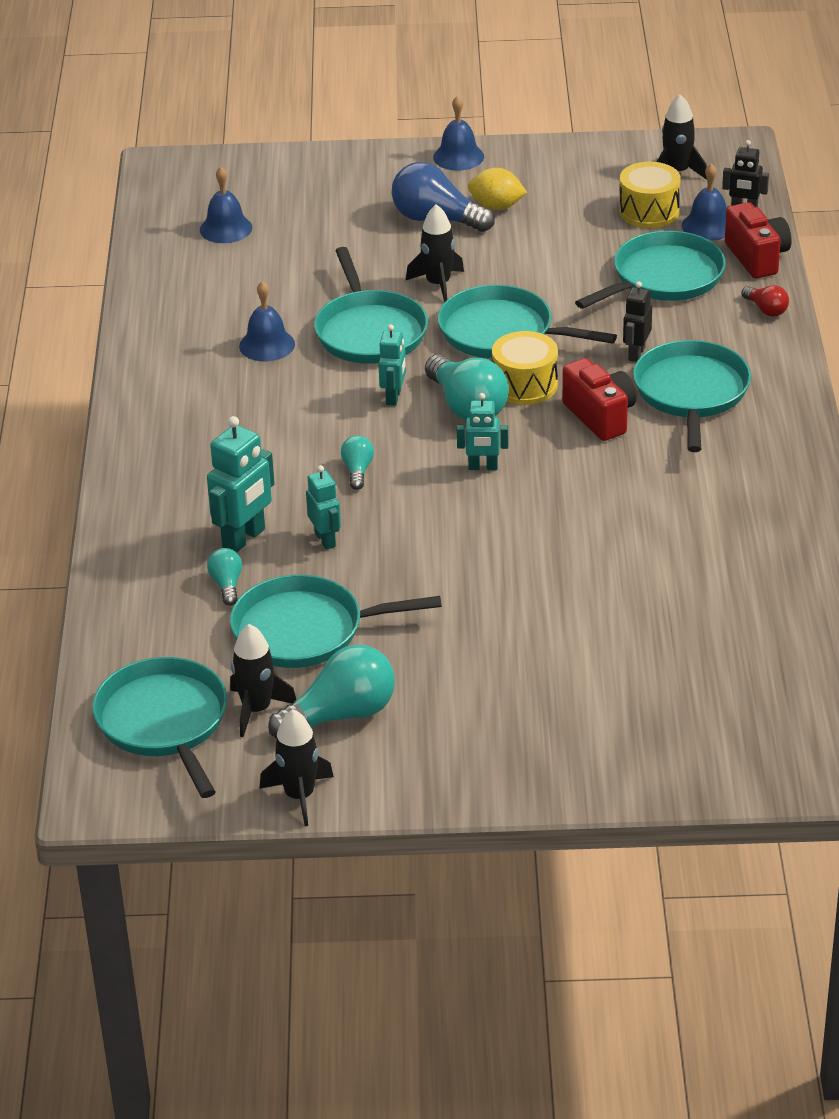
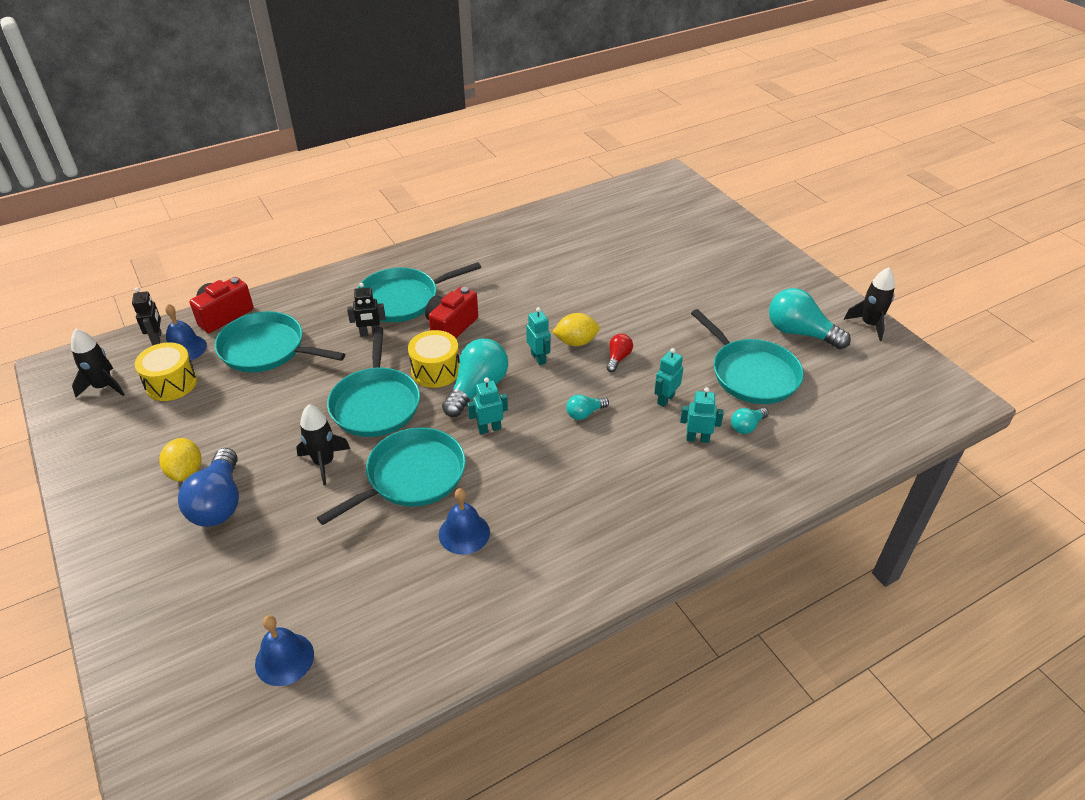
camera: 120 degrees left, 5 degrees up
(164, 722) = (881, 399): turquoise pan -> none
(244, 538) = (697, 438): turquoise robot -> turquoise robot, size x0.62
(256, 710) = (831, 366): black rocket -> none
(458, 157) = (98, 530): blue bell -> none
(489, 506) = (576, 342): none -> yellow lemon
(766, 310) = (290, 295): red light bulb -> red light bulb (618, 358)

